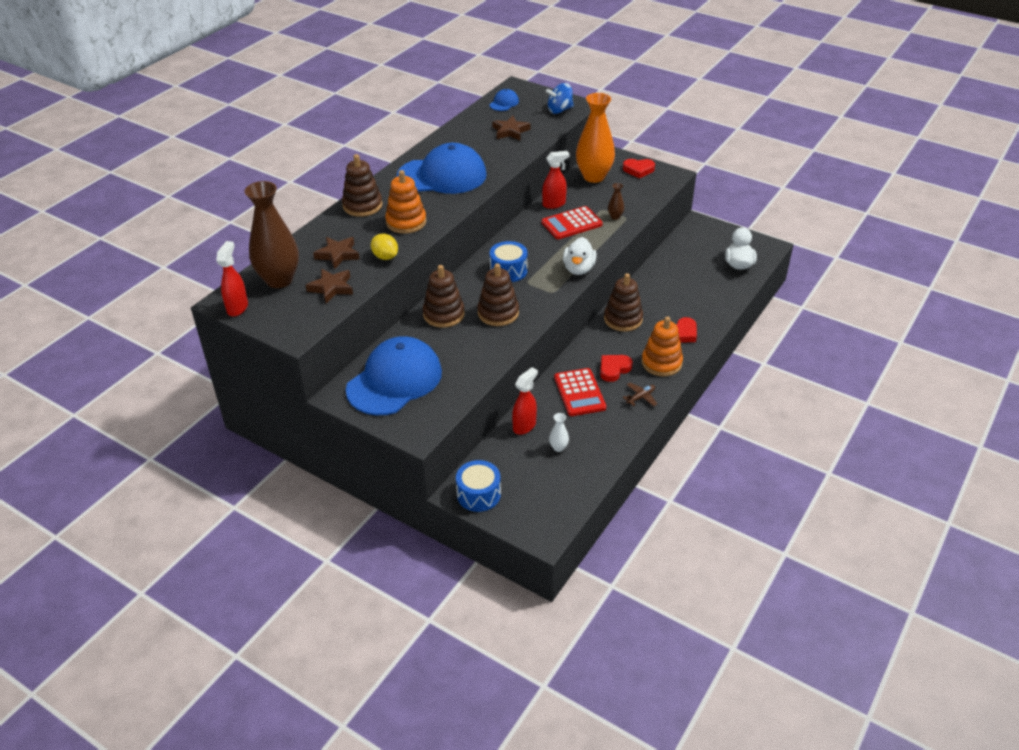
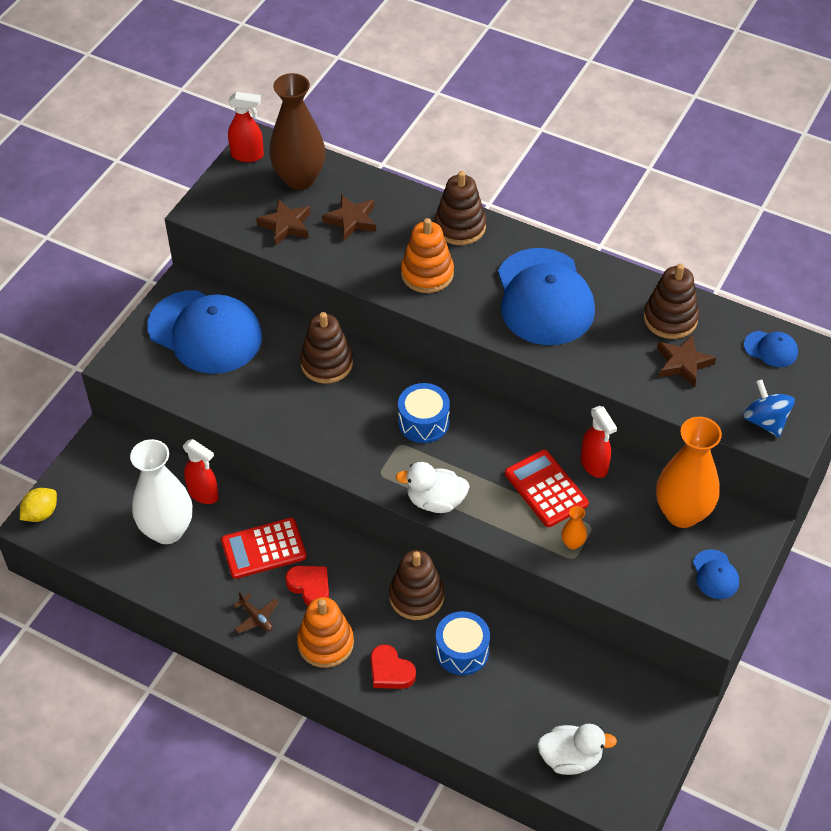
camera: 85 degrees right, 10 degrees up
(385, 257) = (350, 264): yellow lemon -> yellow lemon (41, 513)
(478, 494) = (97, 458): blue drum -> blue drum (462, 651)
(498, 313) = (332, 418): brown stacking toy -> brown stacking toy (670, 318)
(558, 447) = (167, 530): white vase -> white vase, size x2.46
(615, 217) = (572, 543): brown vase -> orange vase
(638, 170) = (715, 574): red heart -> blue cap

